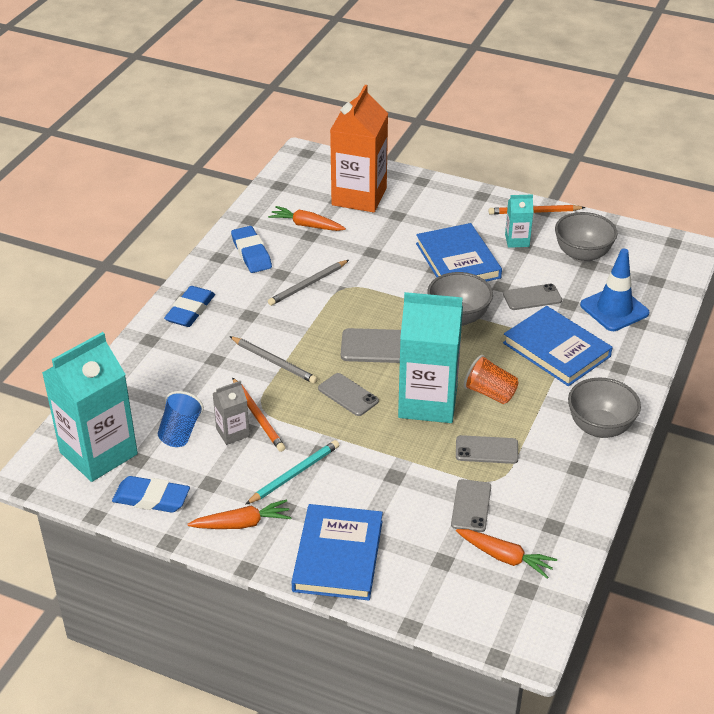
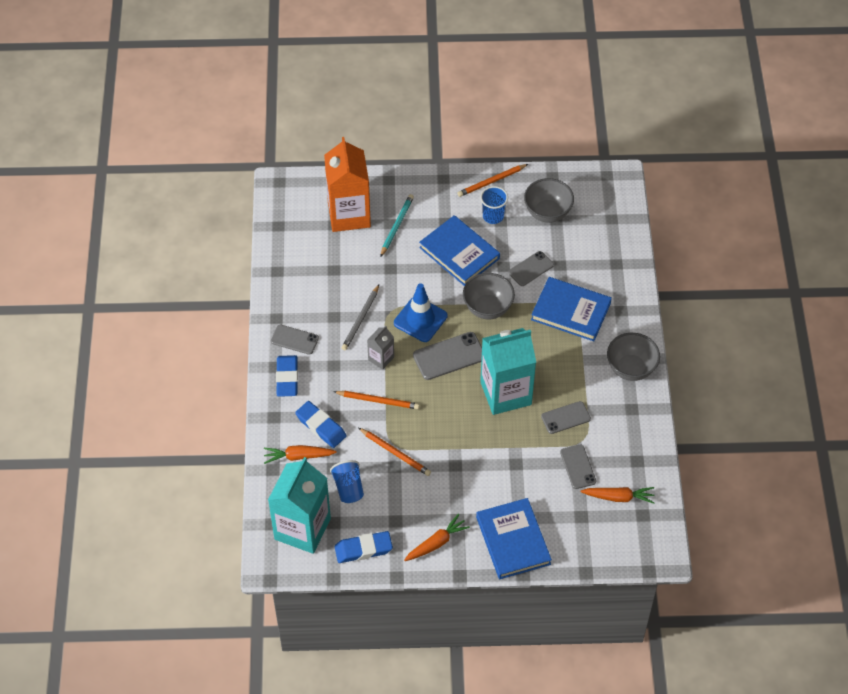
camera: 25 degrees left, 15 degrees up
(232, 432) = (385, 473): grey carton -> grey carton (381, 358)
(251, 253) = (299, 305): blue eraser -> blue eraser (321, 426)
(274, 362) = (378, 400): grey pencil -> orange pencil
(294, 474) = (448, 490): turquoise pencil -> turquoise pencil (396, 226)
(306, 225) = (325, 260): orange carrot -> orange carrot (298, 456)
(348, 395) = (447, 409): grey phone -> grey phone (294, 340)
(490, 393) = (544, 368): orange cup -> none
(517, 240) = (493, 216): turquoise carton -> blue cup
(614, 309) = (593, 258): blue traffic cone -> blue traffic cone (420, 319)

